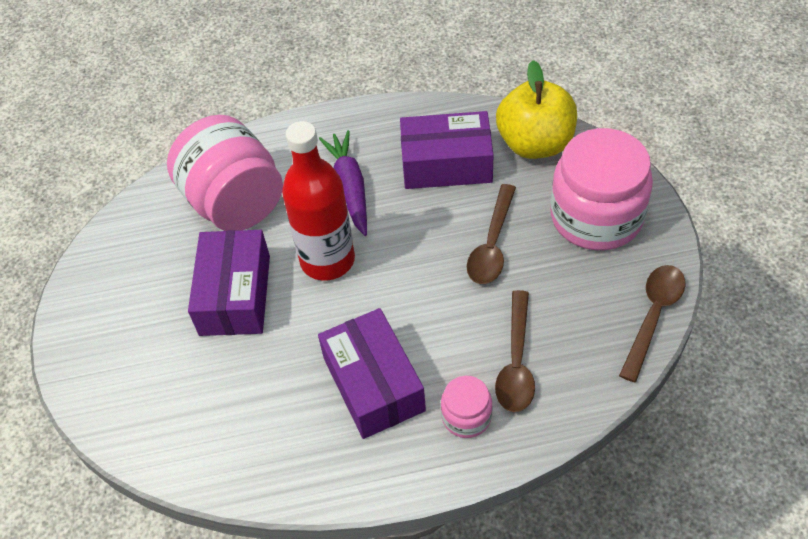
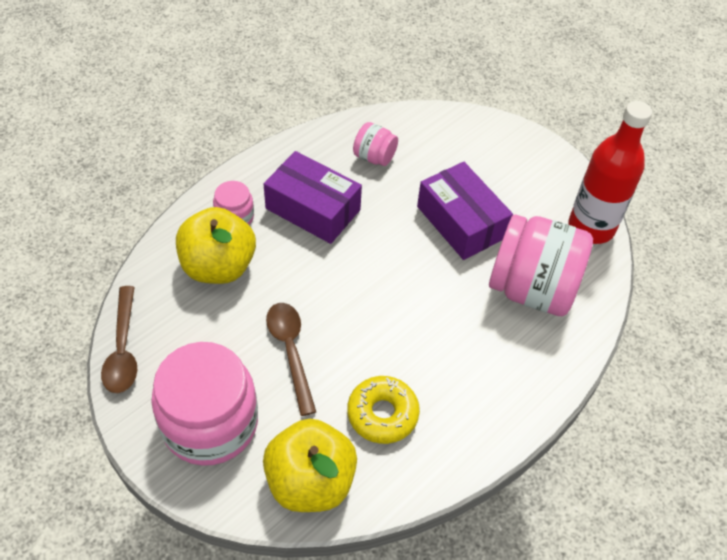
camera: 140 degrees right, 0 degrees up
(255, 420) = (374, 157): none -> pink jar
(327, 260) = (415, 277): red bottle -> red bottle (591, 227)
(350, 187) = (450, 348): purple carrot -> none
(446, 164) = (382, 414): purple box -> yellow donut
(516, 362) = (218, 266): brown spoon -> yellow apple

